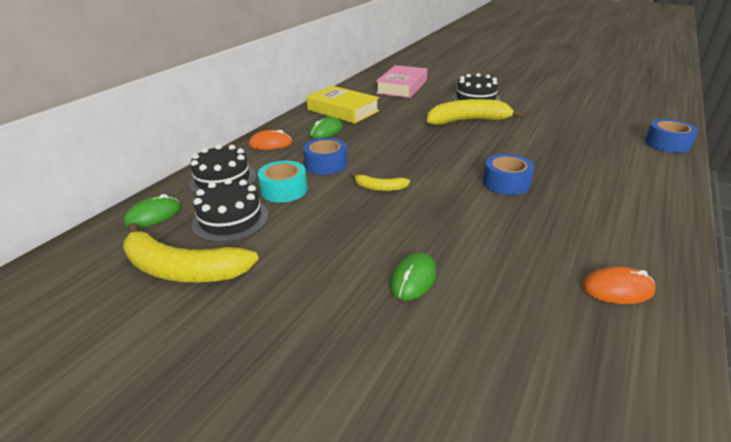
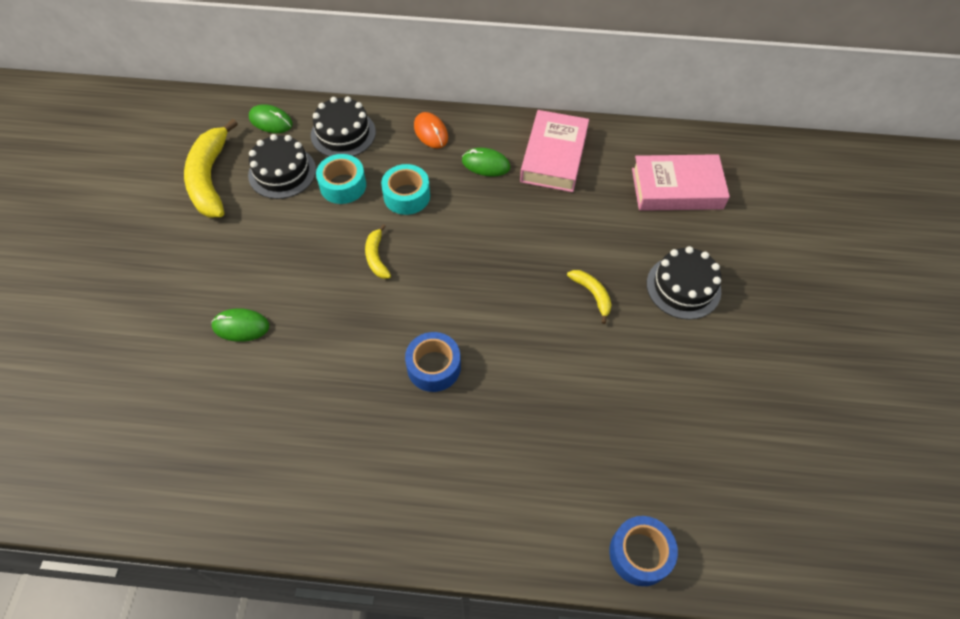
camera: 65 degrees right, 25 degrees up
(326, 164) = (407, 196): blue tape -> turquoise tape
(343, 110) = (554, 156): yellow book -> pink book
(467, 121) = (592, 294): yellow banana -> yellow banana, size x0.49
(617, 289) = (271, 482): orange mouse -> none

